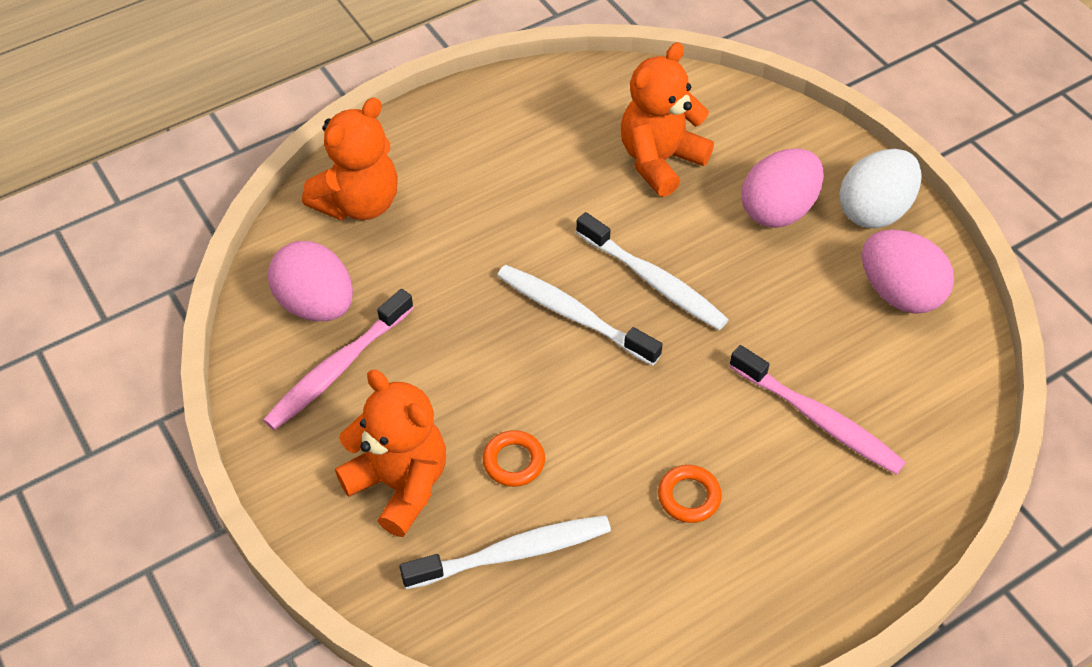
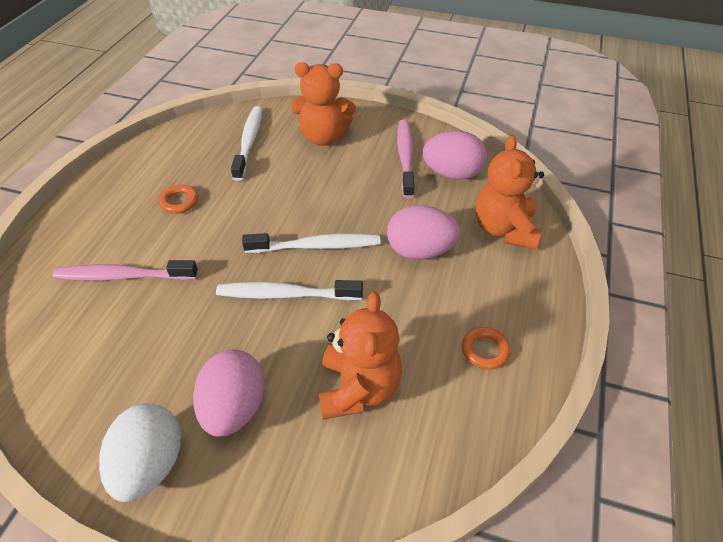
camera: 140 degrees right, 5 degrees down
(512, 553) = (249, 142): white toothbrush -> white toothbrush turned 150 degrees clockwise
(514, 461) = (281, 170): orange ring -> orange ring (485, 350)
(899, 293) = (98, 397): pink egg -> pink egg (420, 251)

